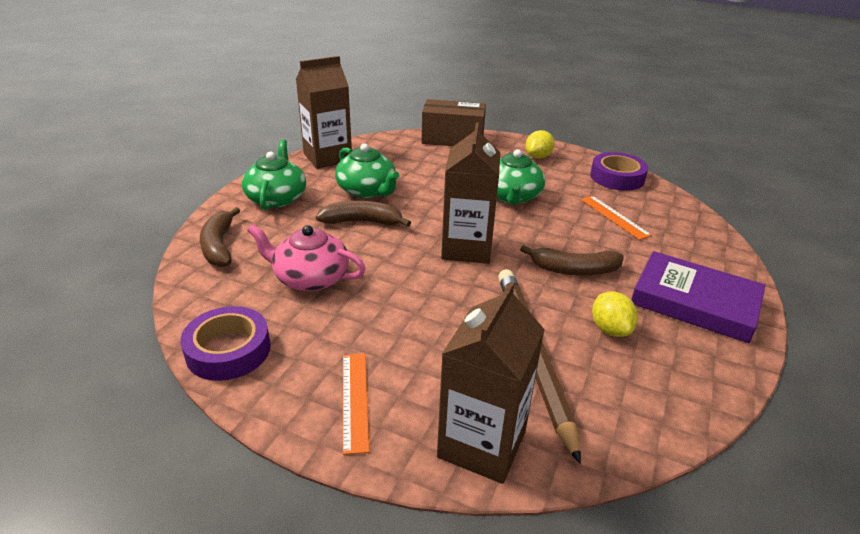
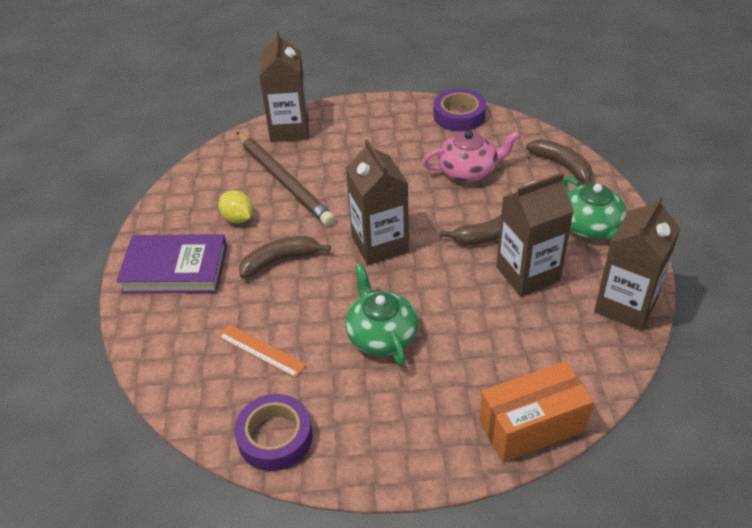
camera: 155 degrees right, 10 degrees up
(355, 400) = (367, 122): orange ruler -> none
(367, 190) = (528, 274): green teapot -> brown carton
(452, 139) = (532, 425): brown box -> orange box
(538, 157) = (394, 438): yellow lemon -> none

